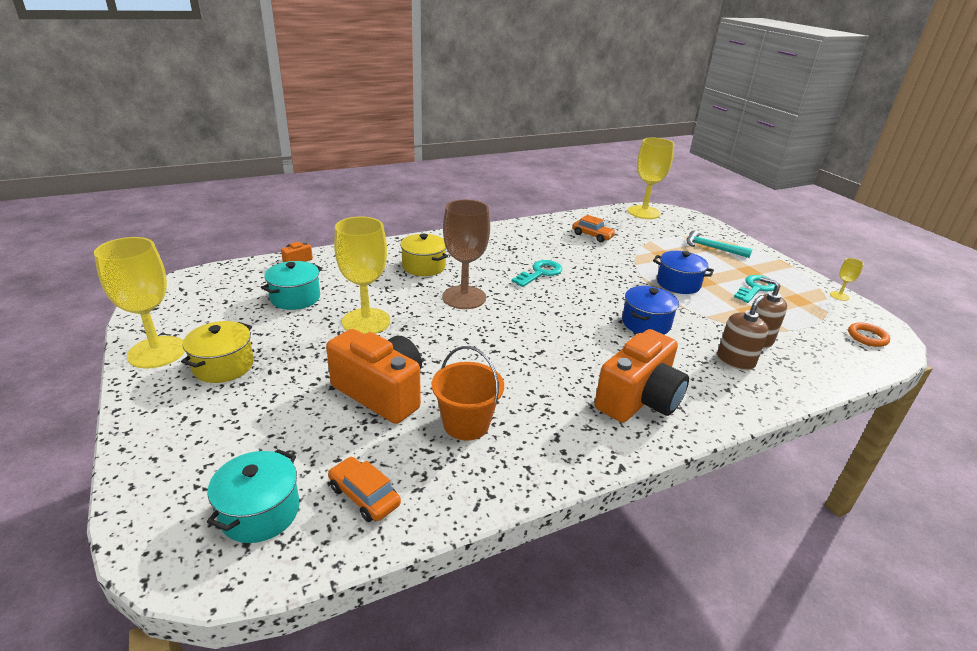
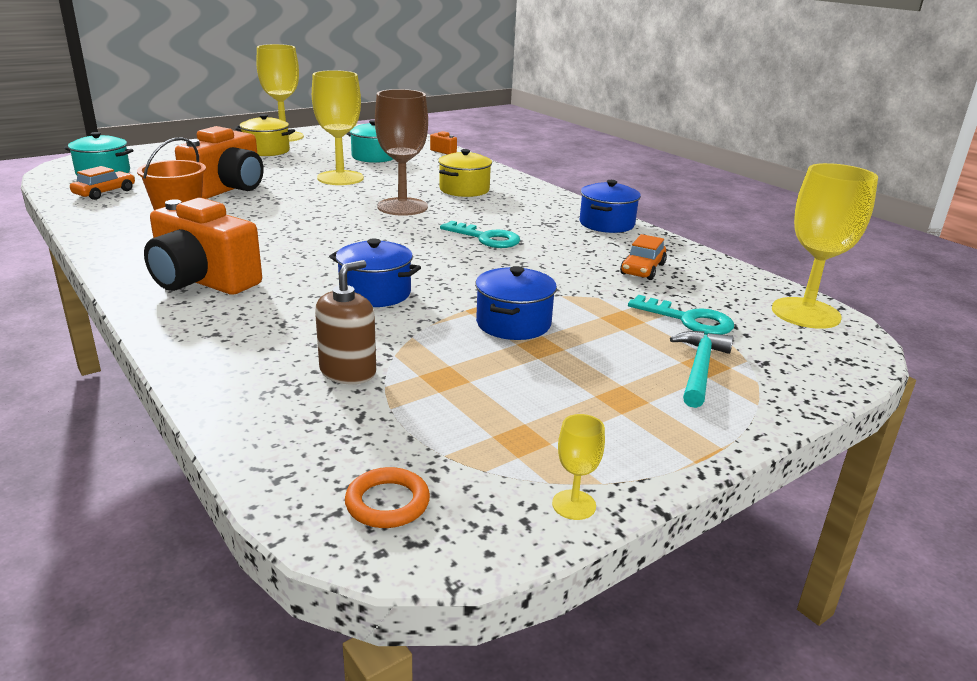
camera: 80 degrees right, 5 degrees down
(513, 230) = (606, 224): none -> blue pot
(735, 361) = (285, 346): brown soap dispenser -> none
(756, 288) = (543, 395): turquoise key -> turquoise key (689, 320)

